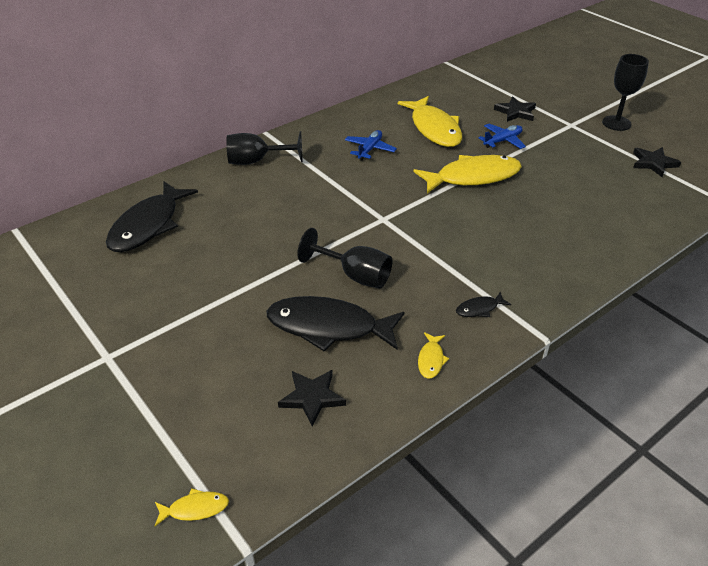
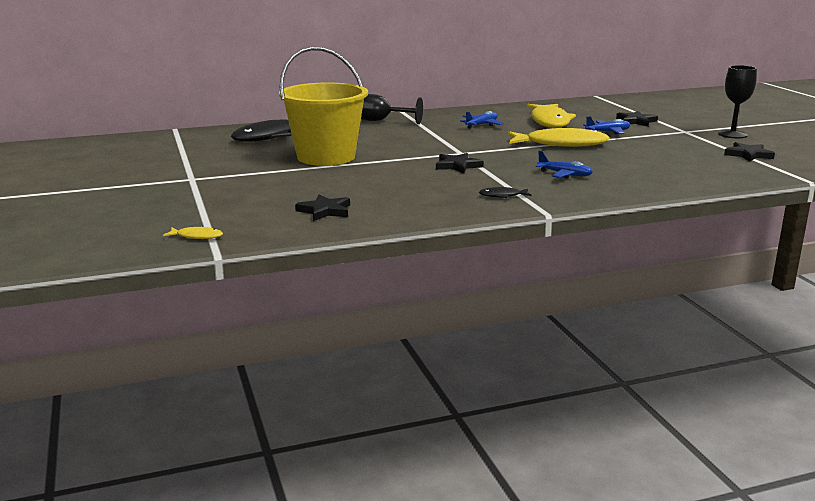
camera: 20 degrees right, 20 degrees down
(241, 262) = (326, 157): none -> yellow bucket
(328, 327) = (367, 188): black fish -> none
(354, 275) = (411, 171): black goblet -> none
(397, 250) = (458, 166): none -> black star
(431, 360) = (437, 209): yellow fish -> none
(513, 245) = (565, 174): none -> blue plane

